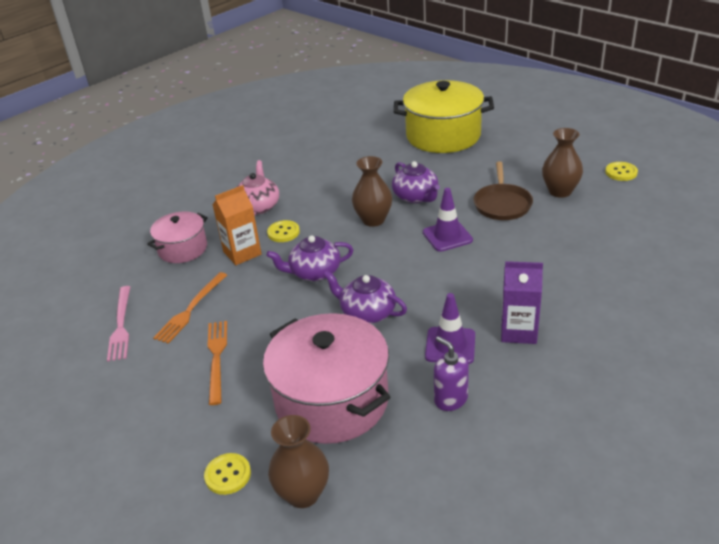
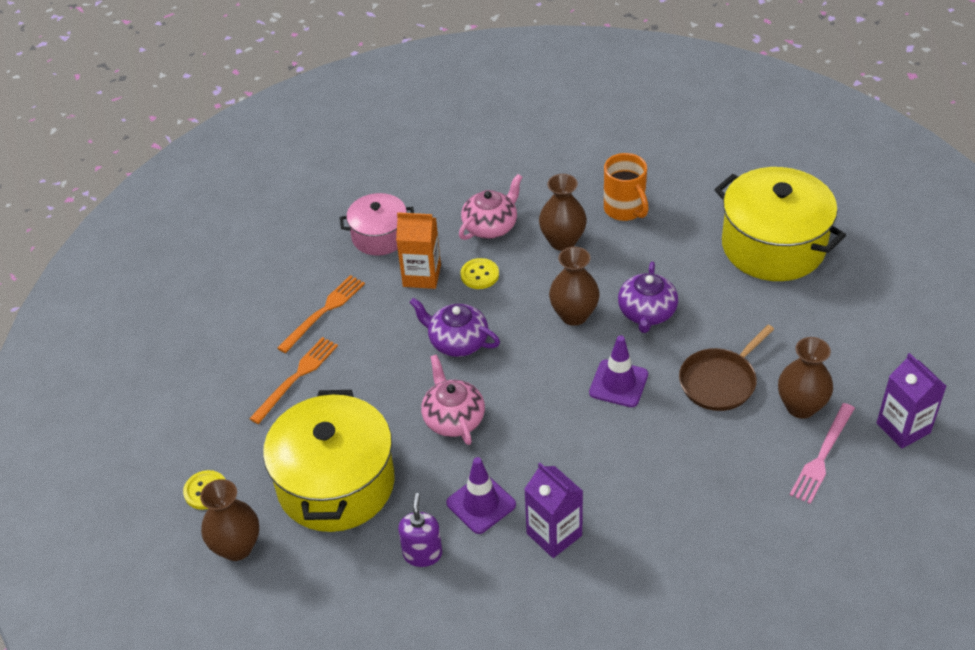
camera: 40 degrees right, 10 degrees up
(121, 325) = (260, 291): pink fork -> pink fork (822, 456)
(190, 309) = (324, 312): orange fork -> orange fork turned 150 degrees clockwise
(317, 191) = (562, 241): none -> brown vase
(332, 400) = (336, 484): pink pot -> yellow pot
(336, 160) = (625, 210): none -> orange mug
(367, 312) = (453, 418): purple teapot -> pink teapot
(621, 172) = (903, 428): yellow button -> purple carton

